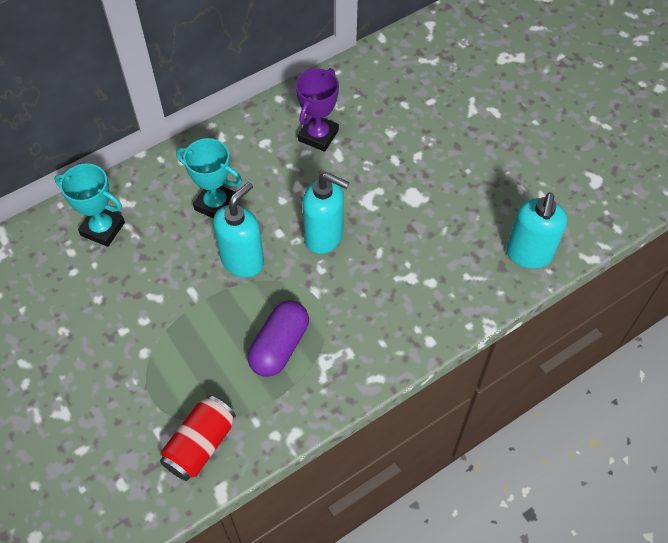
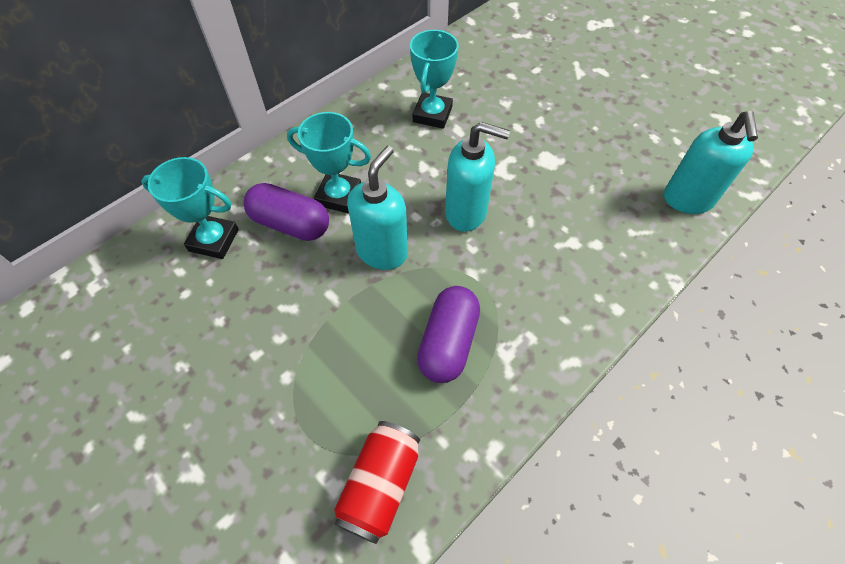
camera: 10 degrees left, 0 degrees up
(169, 224) = (290, 224): none -> purple capsule
(318, 135) = (432, 114): purple trophy -> turquoise trophy

